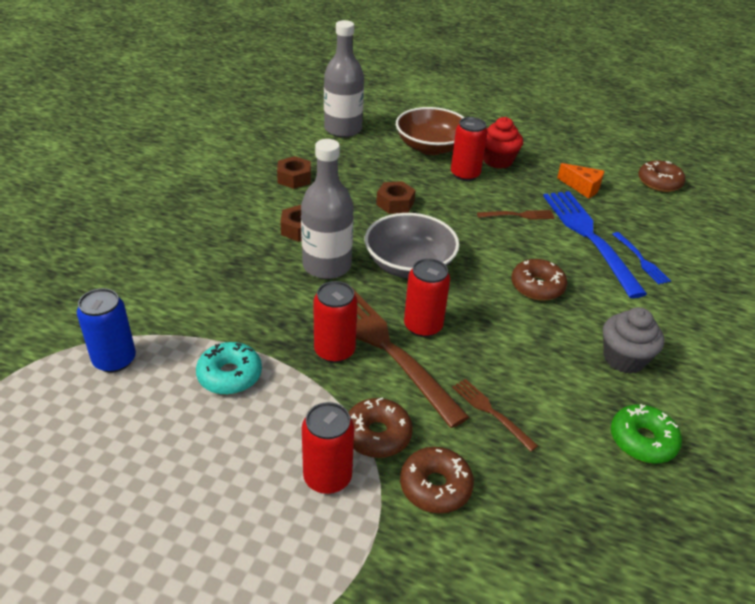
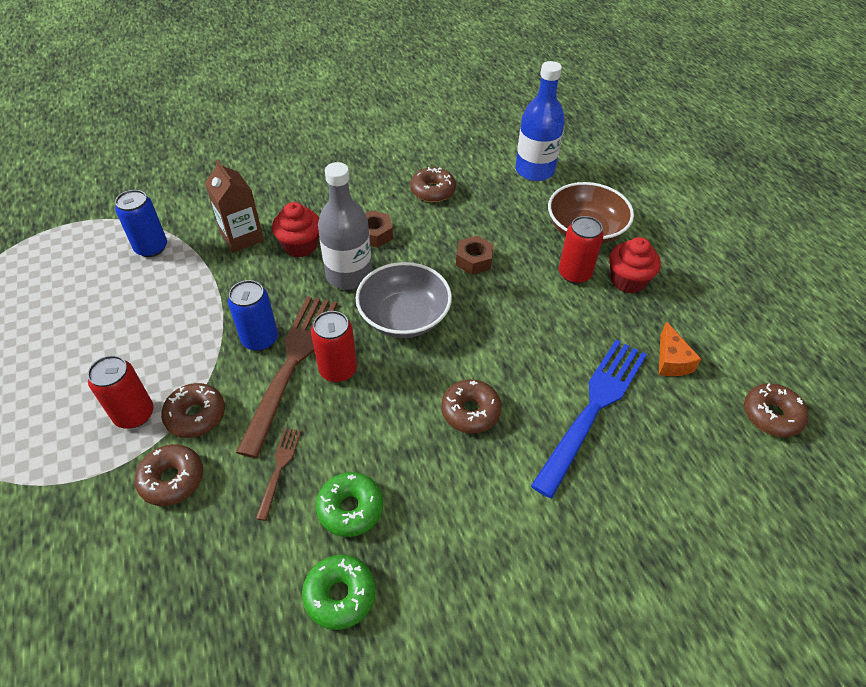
camera: 50 degrees right, 10 degrees up
(191, 297) = (242, 237): none -> brown carton
(230, 375) = (185, 305): turquoise donut -> none
(254, 271) = (300, 246): none -> red cupcake
(294, 178) = (433, 191): brown nut -> brown donut
(334, 351) = (260, 339): red can -> blue can
(343, 129) = (534, 170): grey bottle -> blue bottle
(519, 215) = (561, 342): brown fork -> none
(568, 393) = (350, 508): none -> green donut
(624, 359) = (437, 527): grey cupcake -> none
(641, 260) = (607, 467): blue fork -> none

